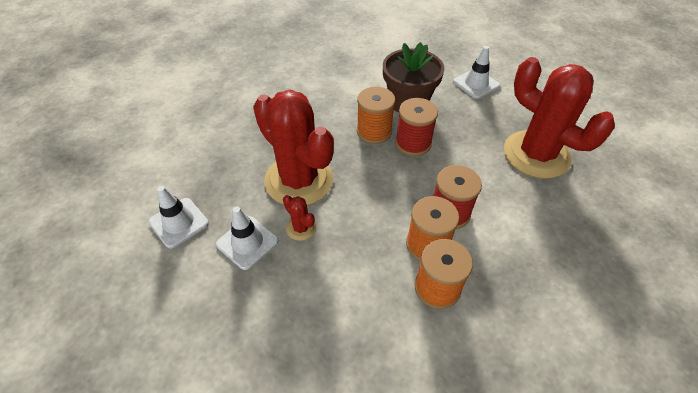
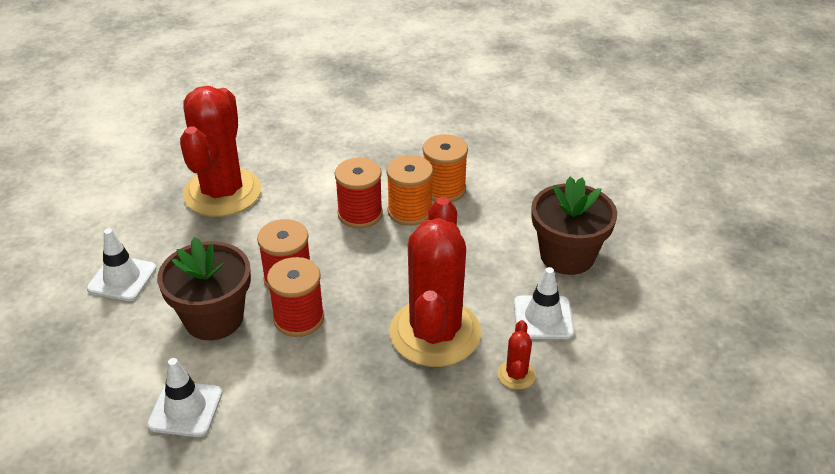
camera: 130 degrees left, 10 degrees down
(179, 222) = (589, 385): white traffic cone -> white traffic cone (185, 409)
(280, 311) = (567, 256): none -> brown flower pot
(301, 228) = (485, 293): red cactus -> red cactus (516, 374)
(374, 131) = (299, 318): orange spool -> red spool

